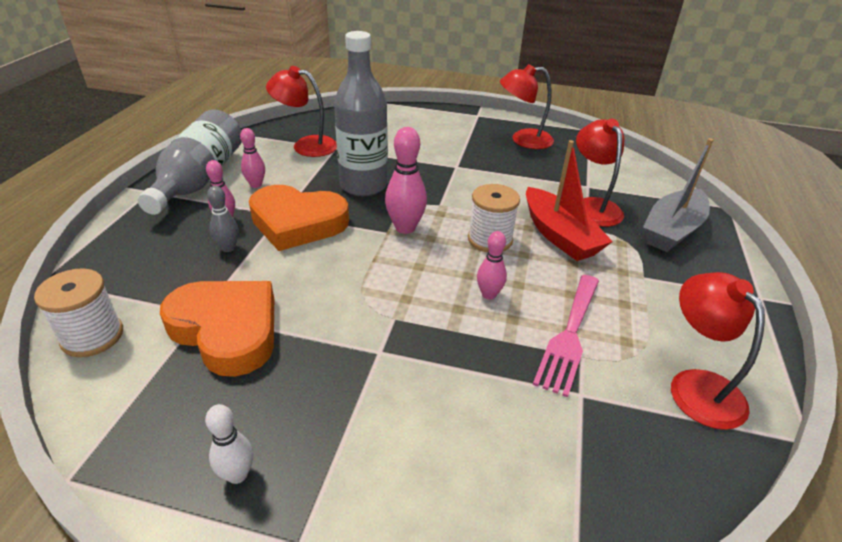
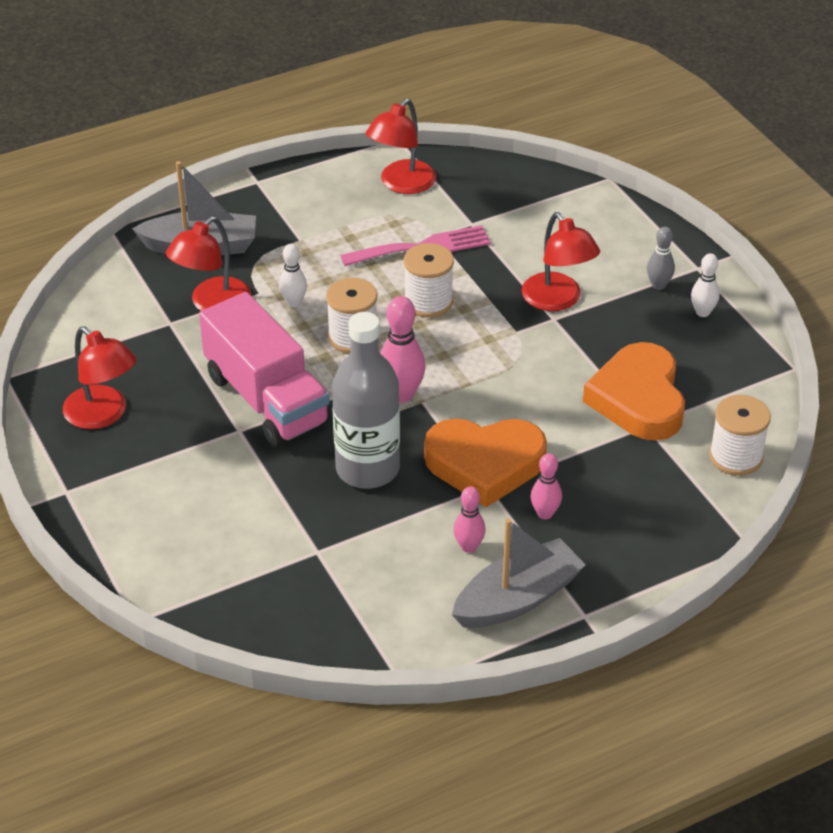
camera: 130 degrees left, 5 degrees up
(199, 179) = (517, 598): grey bottle -> grey boat
(228, 248) = (572, 476): grey bowling pin -> grey bowling pin (658, 285)
(297, 223) = (485, 464): orange heart -> orange heart turned 120 degrees clockwise
(306, 145) = (342, 580): red lamp -> red lamp (557, 300)
(470, 184) = (267, 399): none -> pink truck
(489, 294) = (428, 302): pink bowling pin -> white spool
(559, 235) = (294, 302): red boat -> white bowling pin

